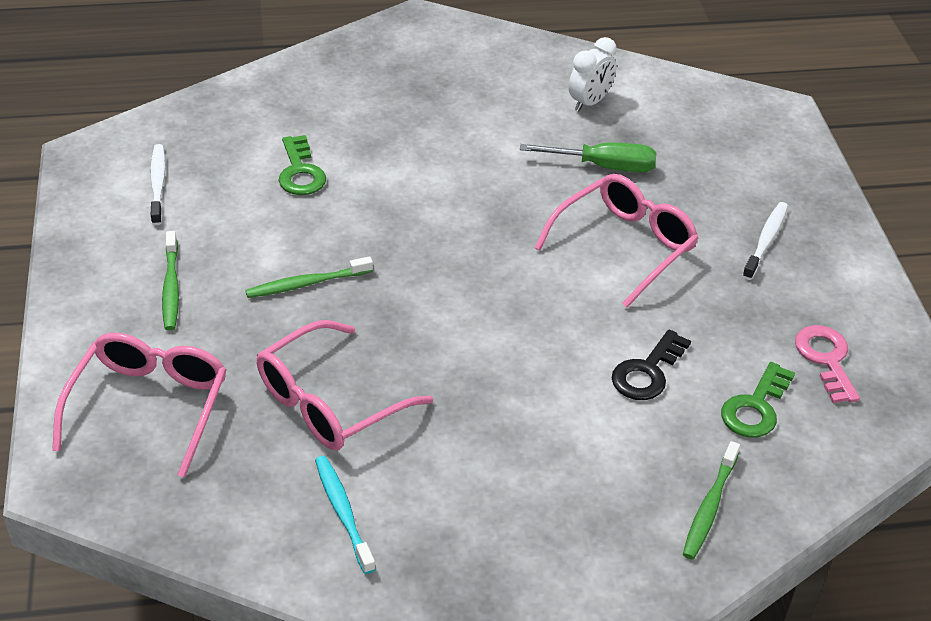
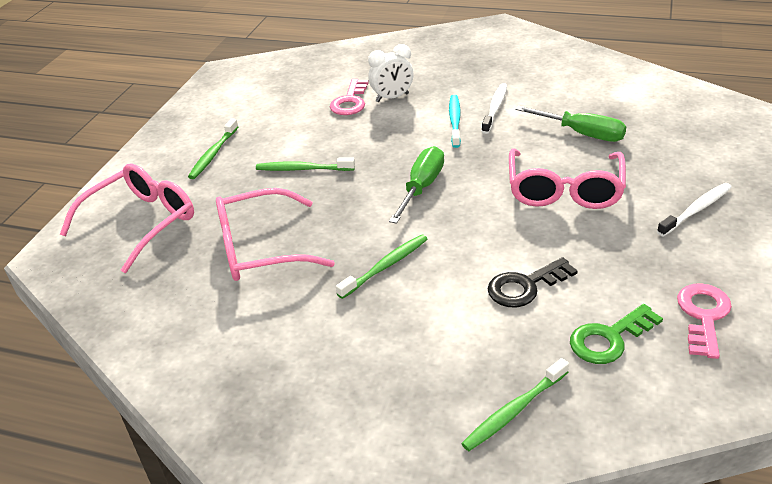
camera: 30 degrees right, 5 degrees down
(158, 184) = (253, 94): white toothbrush -> white toothbrush (495, 108)
(300, 172) = (350, 101): green key -> pink key
(343, 513) = (212, 328): turquoise toothbrush -> turquoise toothbrush (455, 121)
(467, 277) = (421, 188): none -> green screwdriver
(489, 387) = (385, 266): none -> green toothbrush
(589, 102) = (597, 91): white clock -> white clock (392, 98)
(624, 246) = (564, 190): pink glasses -> pink glasses turned 120 degrees clockwise

